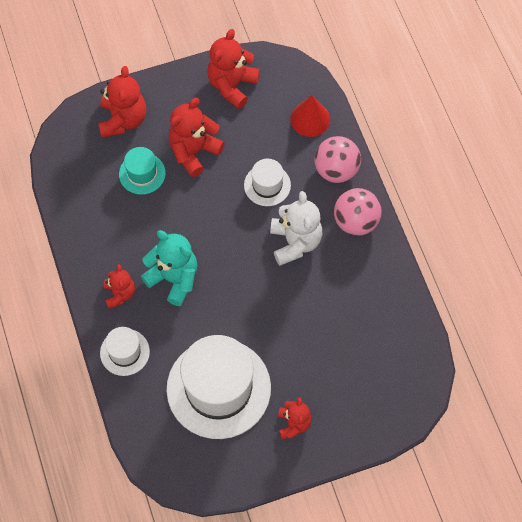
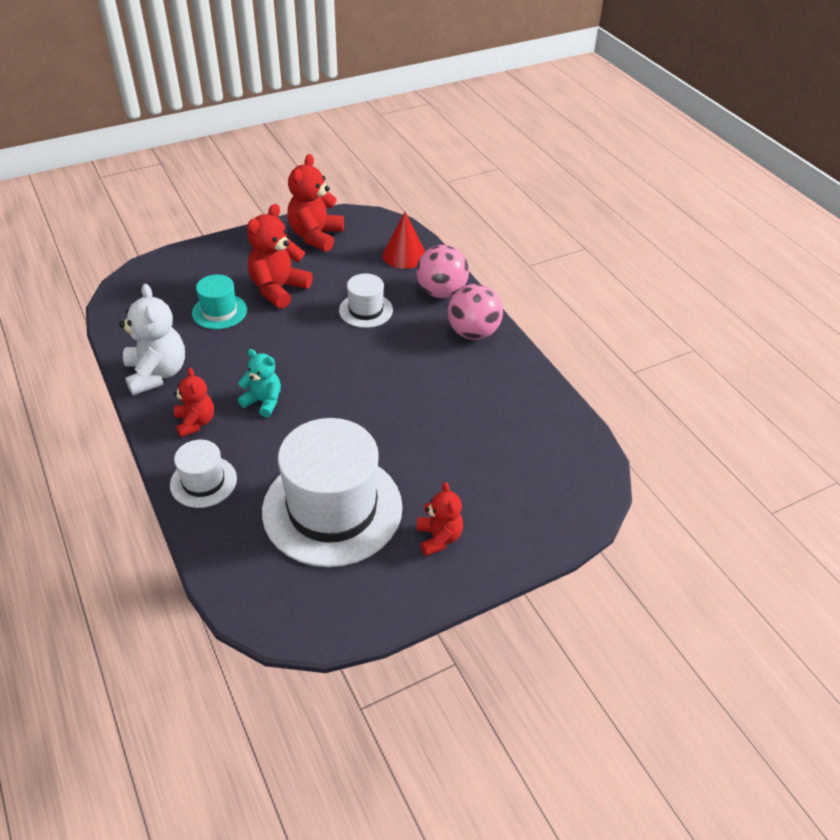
camera: 10 degrees left, 20 degrees down
(123, 120) = (196, 270): red teddy bear -> none
(174, 278) = (263, 401): turquoise teddy bear -> turquoise teddy bear, size x0.61
(295, 242) = (406, 356): white teddy bear -> white teddy bear (157, 373)

